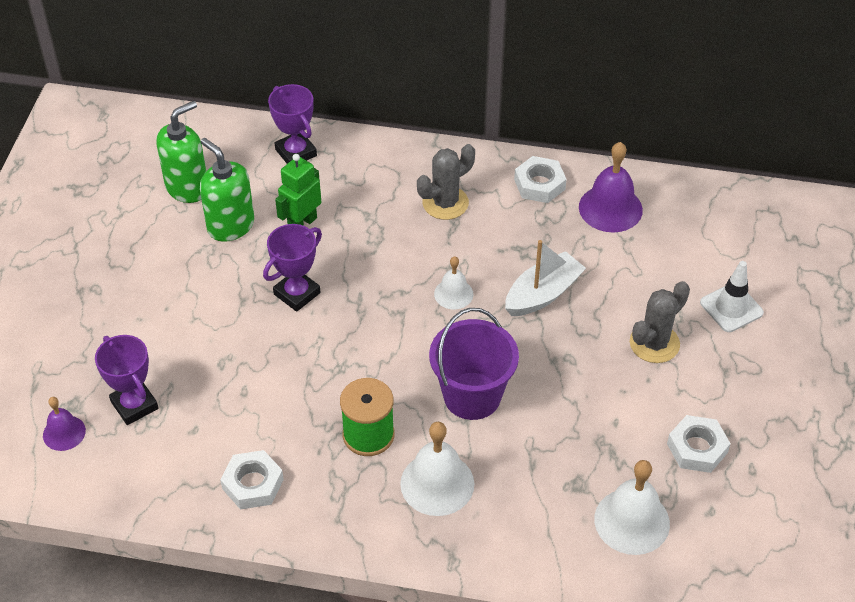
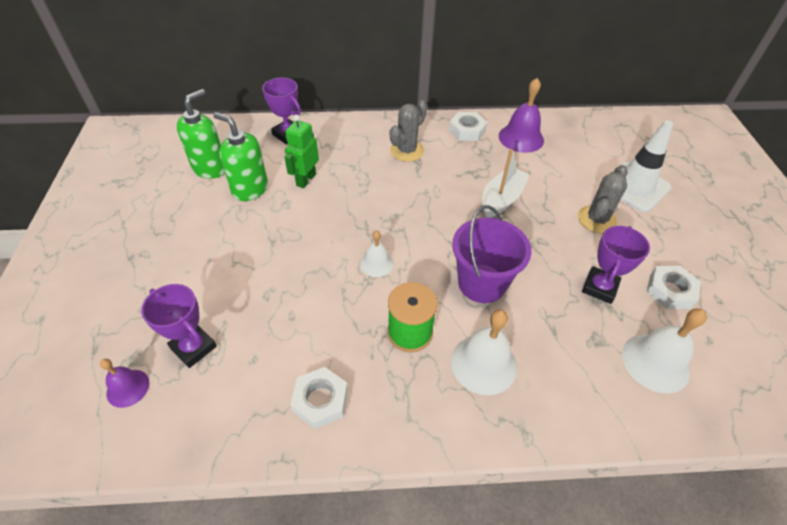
camera: 15 degrees left, 0 degrees up
(297, 293) = (315, 229): purple trophy -> purple trophy (599, 287)
(453, 294) = (436, 210): white bell -> white bell (377, 263)
(731, 308) = (634, 187): white traffic cone -> white traffic cone, size x1.52

